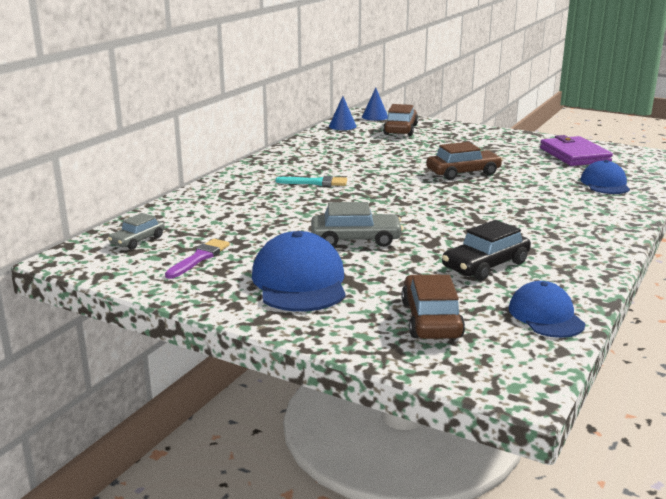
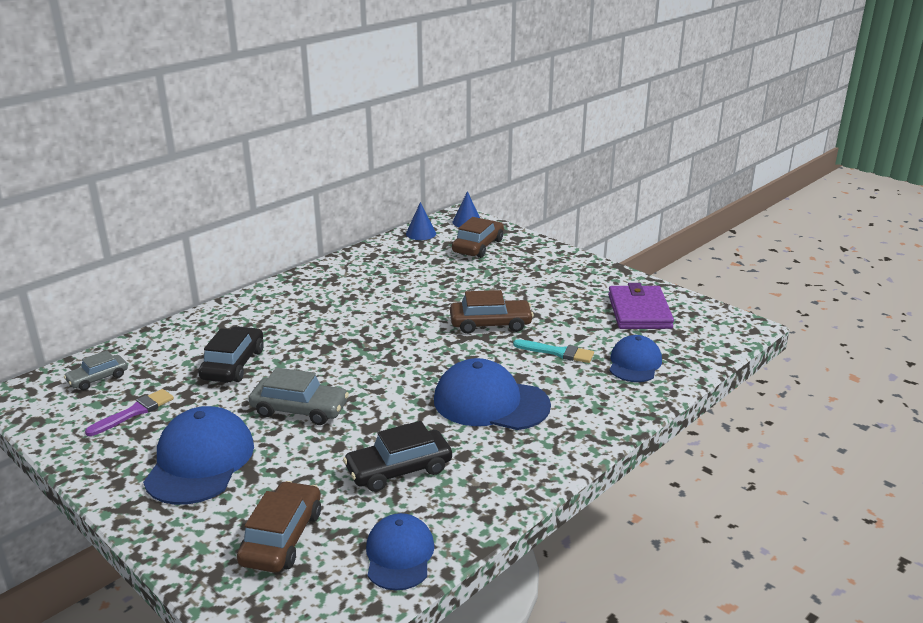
camera: 15 degrees right, 5 degrees up
(262, 218) = (233, 364): none -> black car
(315, 182) = (325, 318): turquoise brush -> turquoise brush (557, 352)
(516, 217) = (490, 402): none -> blue cap

